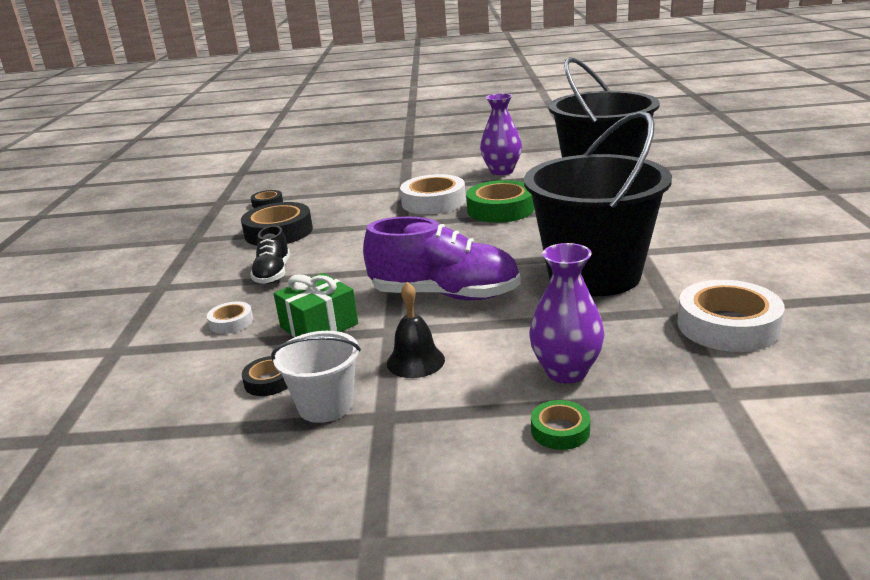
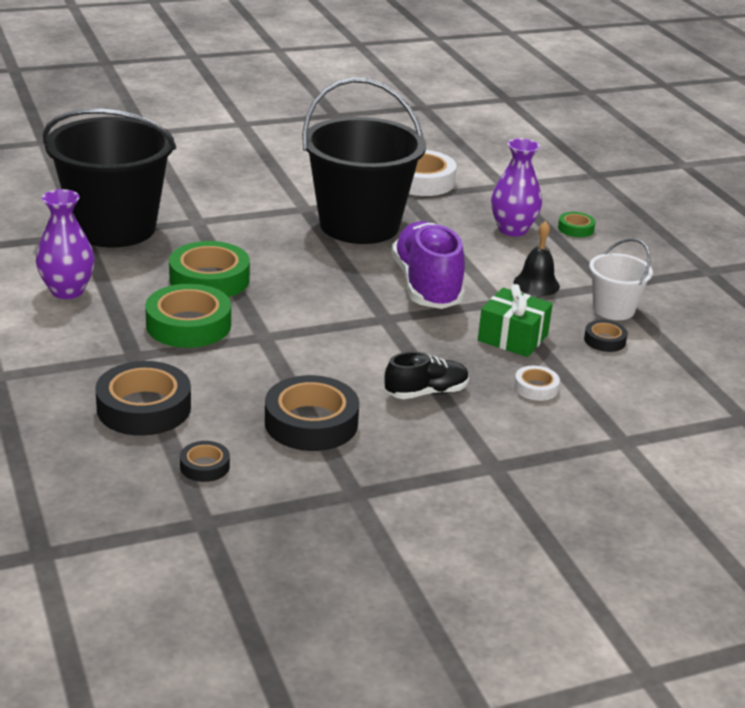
camera: 115 degrees left, 5 degrees up
(341, 190) = (144, 408): none -> black tape
(433, 202) = (188, 325): white tape -> green tape

